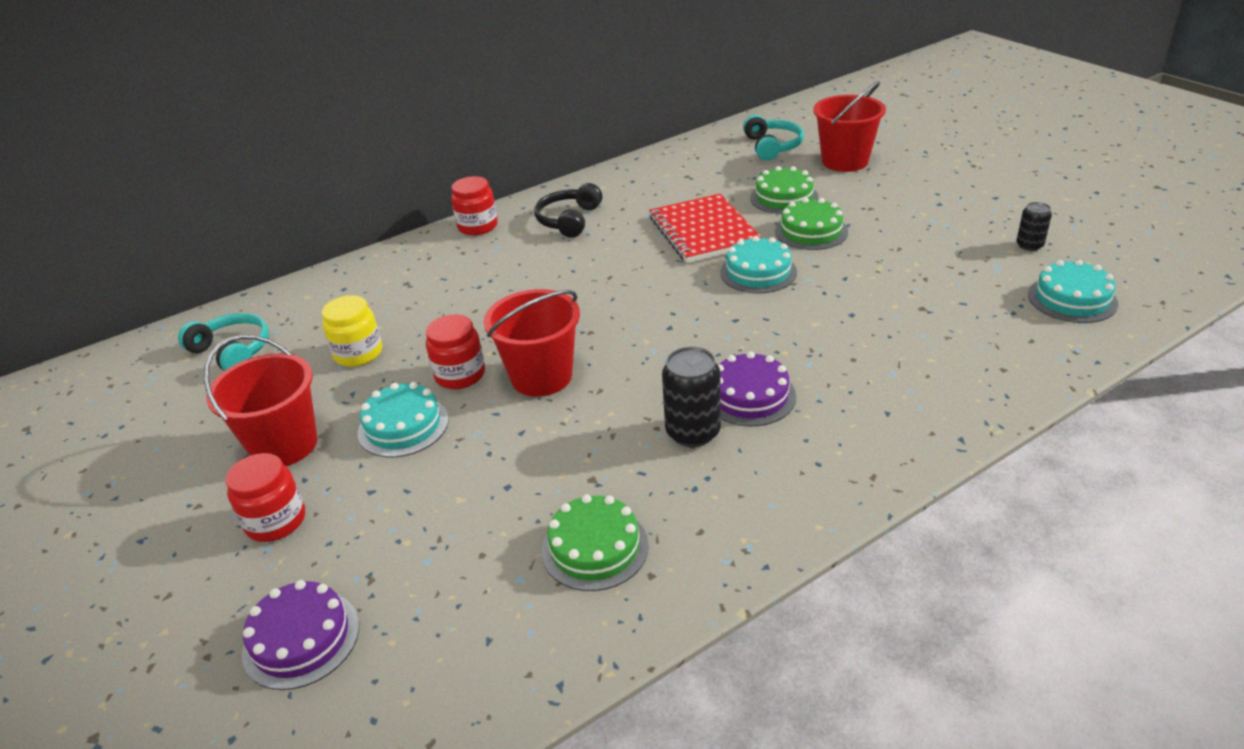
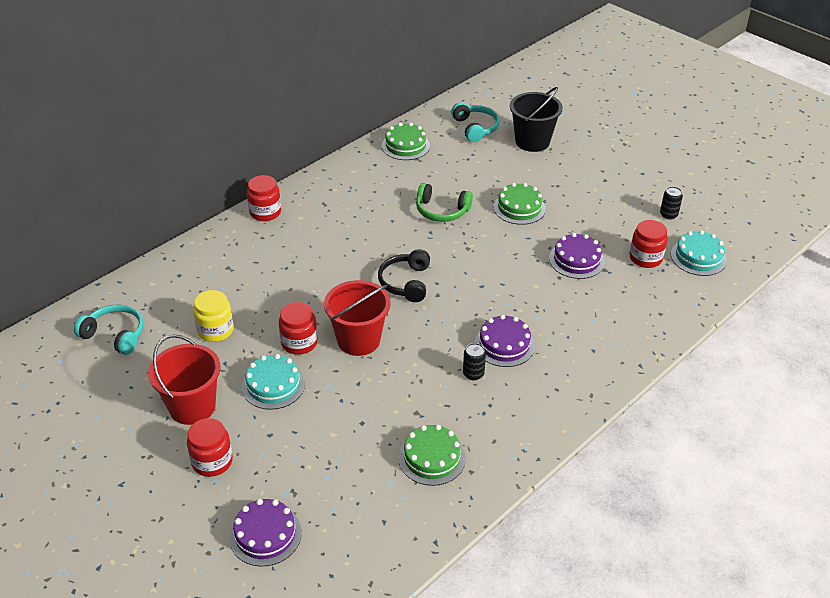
camera: 15 degrees left, 5 degrees up
(569, 220) = (336, 204): black headphones -> black headphones (406, 282)
(693, 432) = (473, 374): black can -> black can, size x0.60
(703, 231) = (441, 211): red notebook -> green headphones
(758, 272) = (489, 245): turquoise cake -> none
(784, 197) = (494, 177): green cake -> green cake (405, 146)
(845, 161) = (532, 142): red bucket -> black bucket
(881, 294) = (576, 260): none -> purple cake
(988, 296) = (645, 258): none -> red jar

